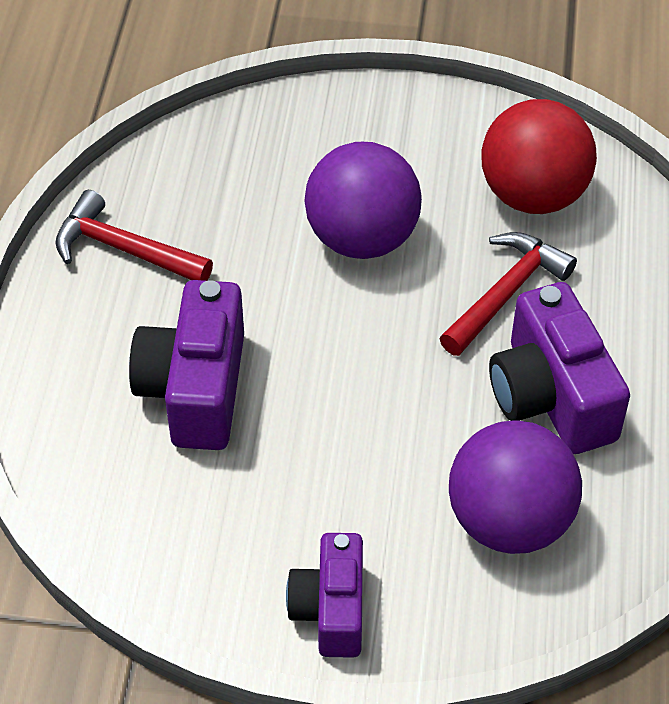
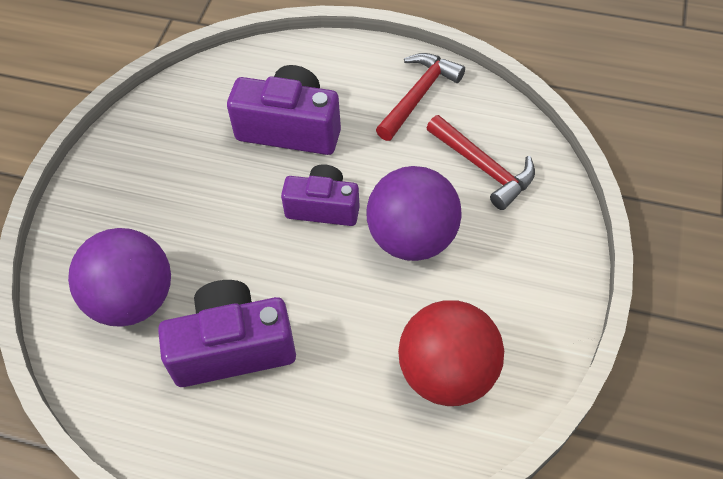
camera: 100 degrees right, 5 degrees up
(331, 609) = (102, 187): purple camera -> purple camera (323, 207)
(506, 294) = (340, 332): red hammer -> red hammer (483, 167)

